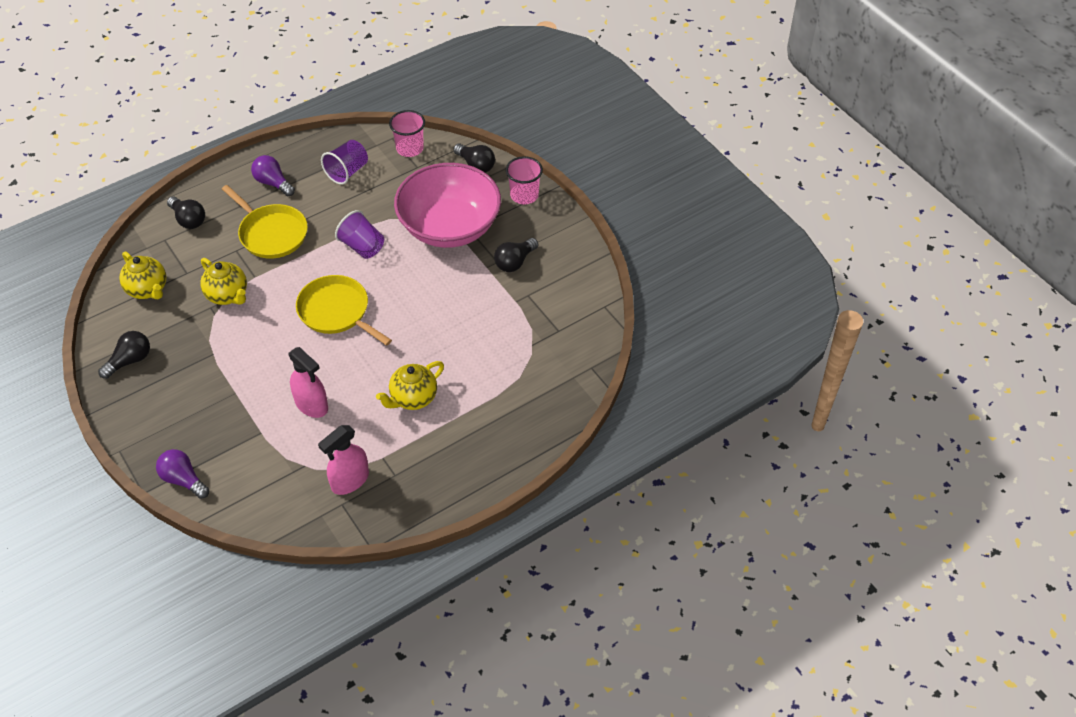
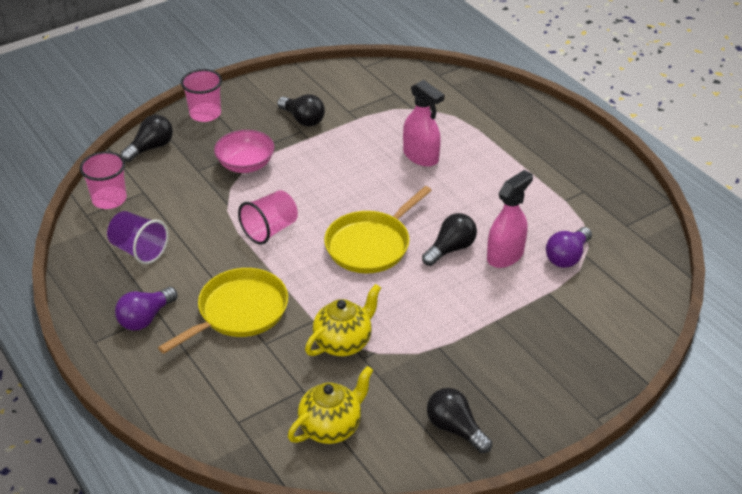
camera: 90 degrees left, 10 degrees down
(183, 480) = (625, 351): purple light bulb -> purple light bulb (567, 257)
(188, 220) = (202, 400): black light bulb -> black light bulb (450, 249)
(350, 480) = (597, 221): pink spray bottle -> pink spray bottle (421, 156)
(362, 247) = (270, 230): purple cup -> pink cup
(413, 398) = (487, 182): yellow teapot -> none
(449, 226) = (246, 164): pink bowl -> pink bowl, size x0.50

